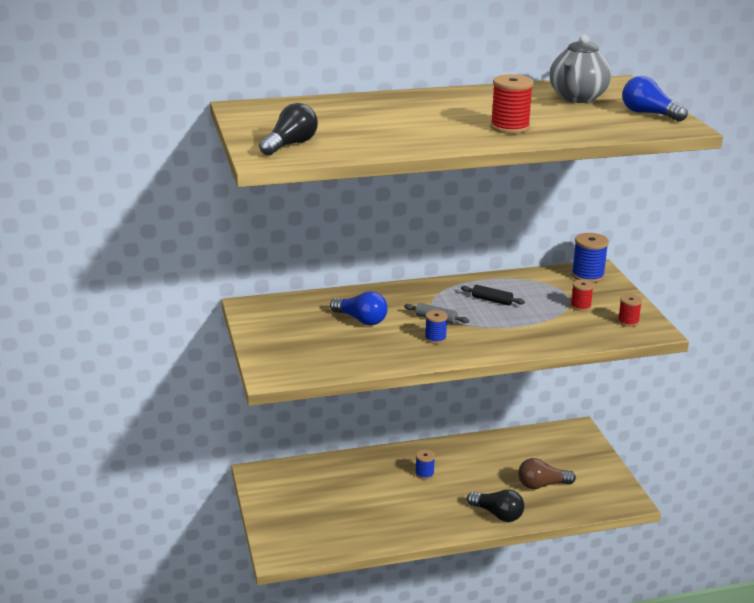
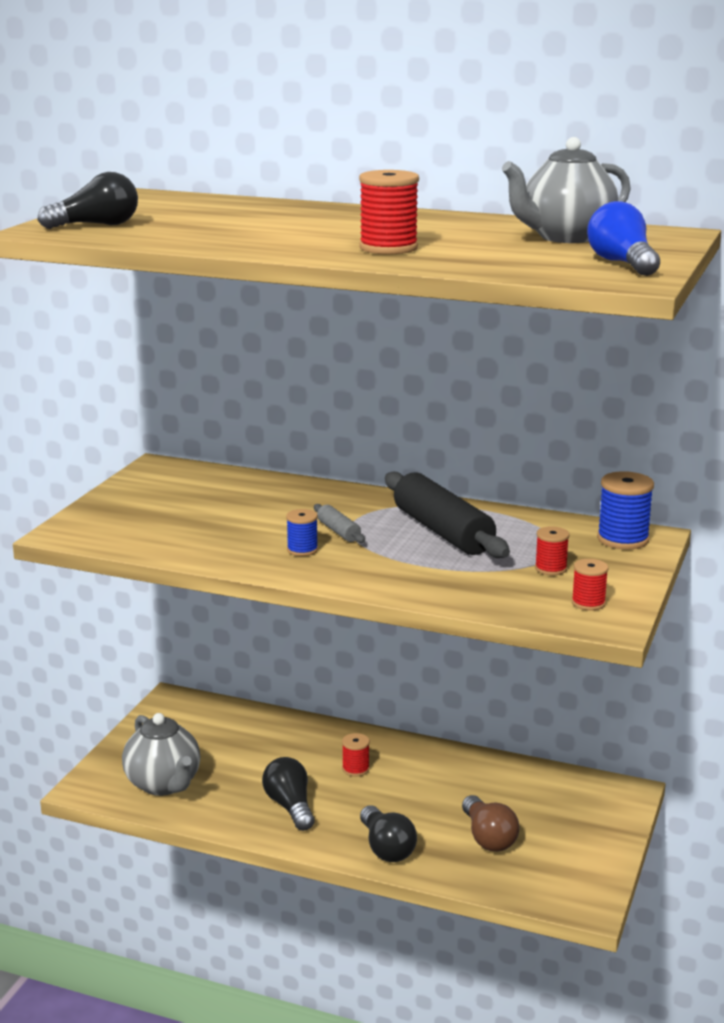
camera: 35 degrees right, 5 degrees down
(323, 531) = (164, 784): none -> grey teapot
(361, 320) = (251, 509): blue light bulb -> none
(416, 513) = (290, 806): none -> black light bulb
(424, 474) = (355, 769): blue spool -> red spool
(492, 300) = (442, 531): black rolling pin -> black rolling pin, size x2.20
(541, 485) = (488, 838): brown light bulb -> brown light bulb turned 135 degrees counterclockwise

